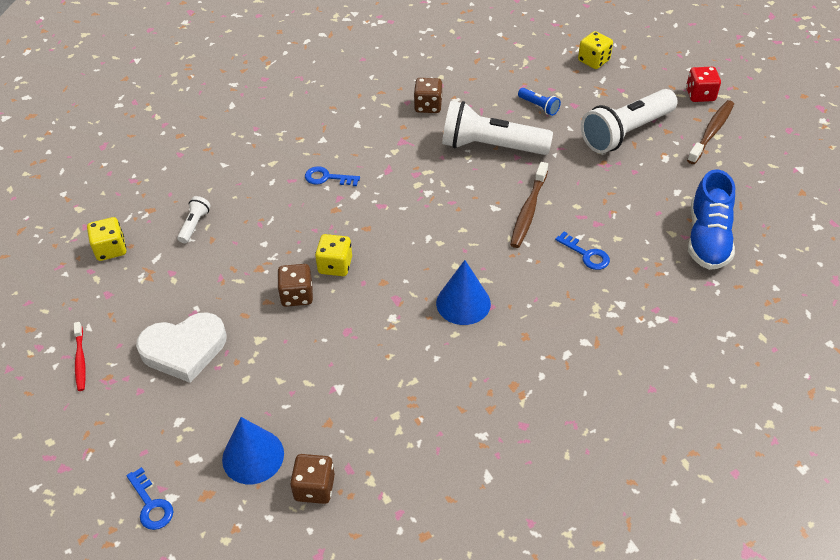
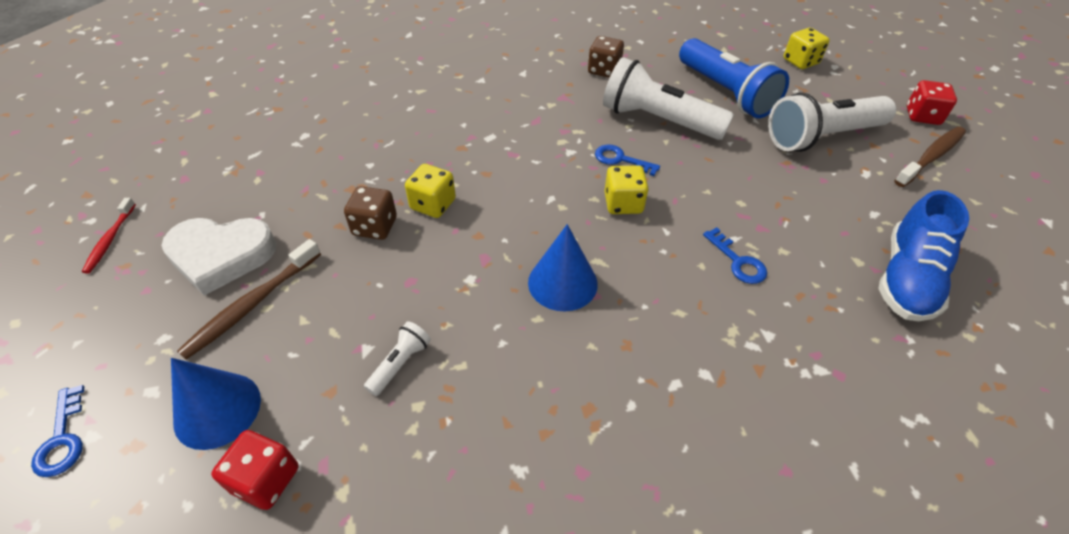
camera: 15 degrees right, 0 degrees up
(111, 249) = (216, 136): yellow dice -> yellow dice (623, 203)
(194, 225) = (310, 131): white flashlight -> white flashlight (400, 364)
(314, 488) = (266, 479): brown dice -> red dice
(327, 178) = (468, 115): blue key -> blue key (620, 160)
(528, 210) = (680, 195): brown toothbrush -> brown toothbrush (252, 305)
(539, 106) = (726, 93): blue flashlight -> blue flashlight, size x2.32

